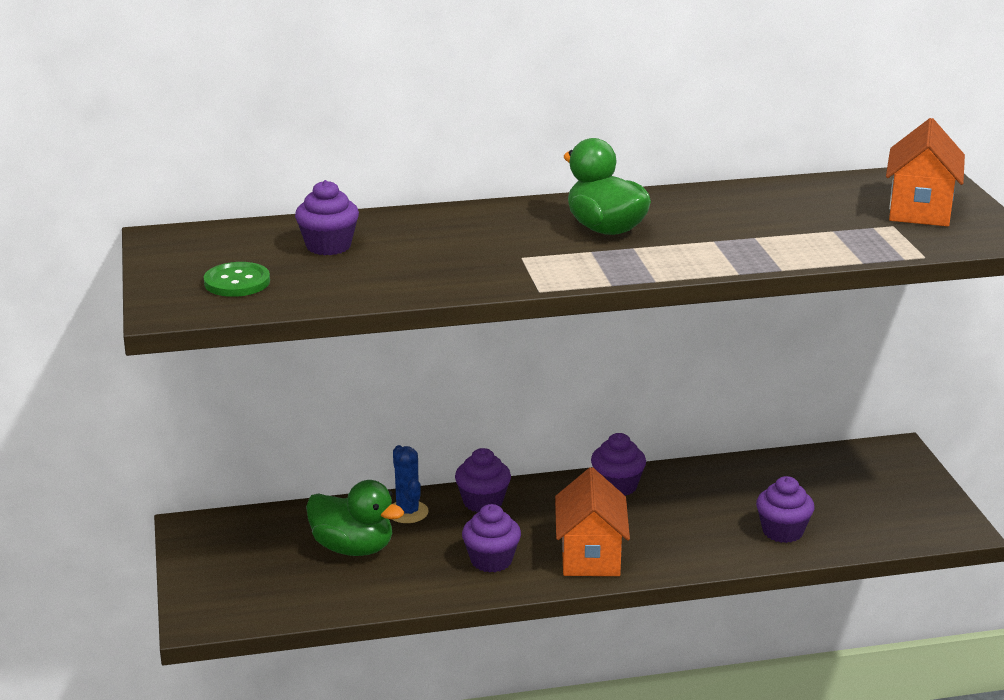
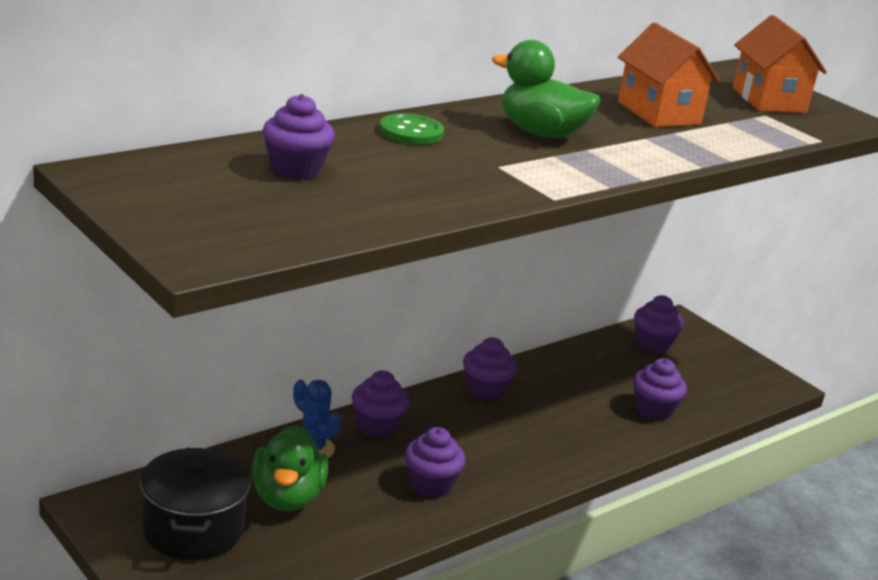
camera: 30 degrees left, 0 degrees up
(237, 282) = (240, 217): green button -> green button (411, 132)
(255, 559) = (193, 529): none -> black pot
(353, 548) = (287, 497): green duck -> green duck turned 90 degrees clockwise
(590, 556) = (516, 463): orange house -> orange house (658, 113)
(843, 468) = (653, 344): none -> purple cupcake

